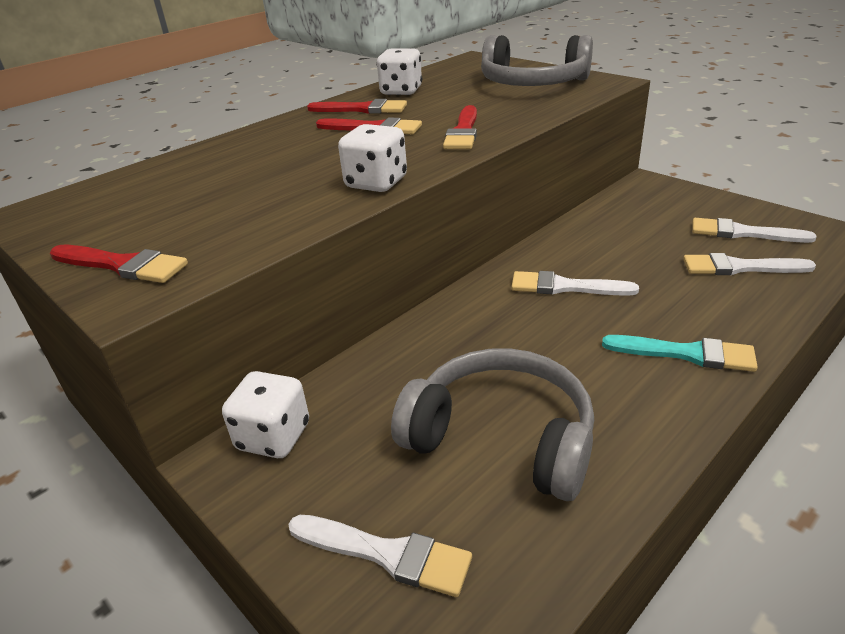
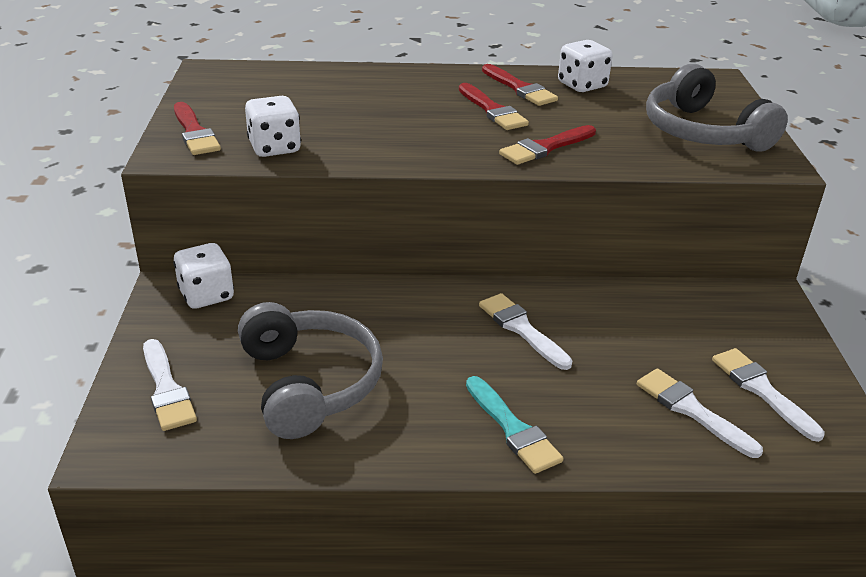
camera: 40 degrees right, 0 degrees up
(376, 183) = (406, 156): white dice -> white dice (274, 148)

